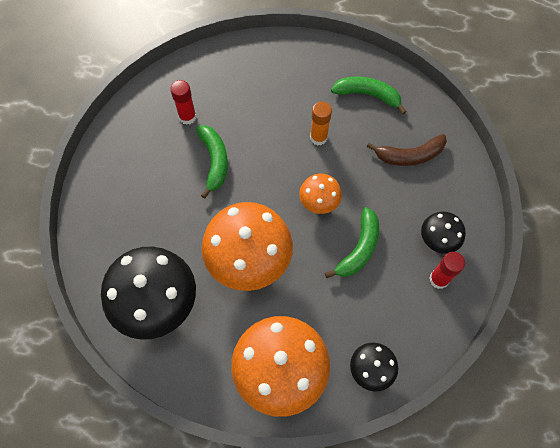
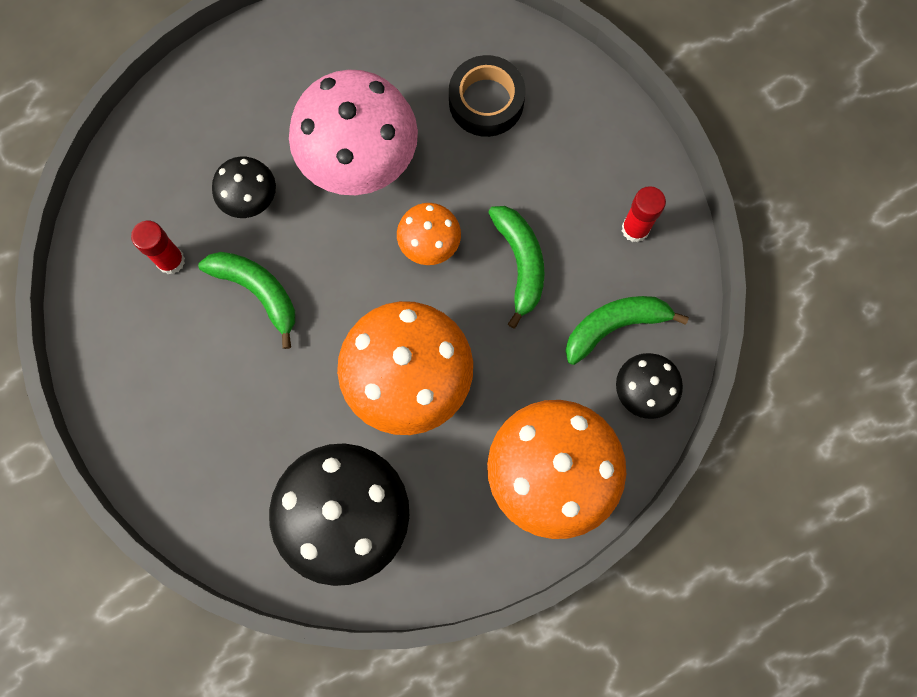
camera: 40 degrees left, 10 degrees up
(318, 137) = (359, 161): orange glue stick -> pink mushroom
(368, 95) = (373, 58): green banana -> green banana (615, 326)
(409, 155) = (486, 101): brown banana -> black tape
(437, 241) = (598, 184): black mushroom -> black mushroom (250, 200)

